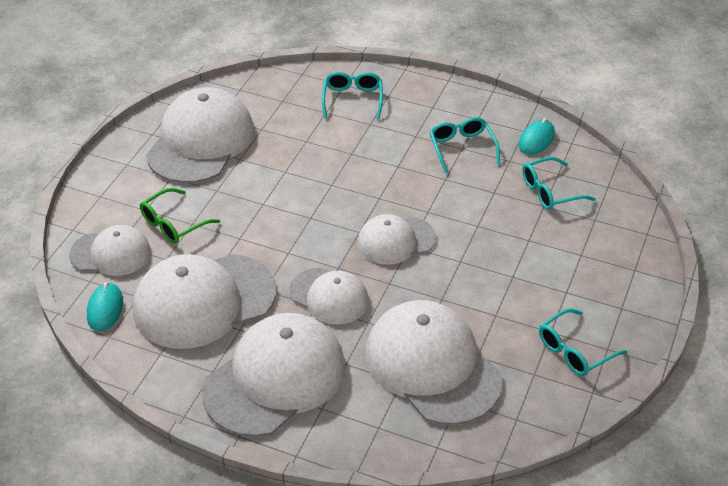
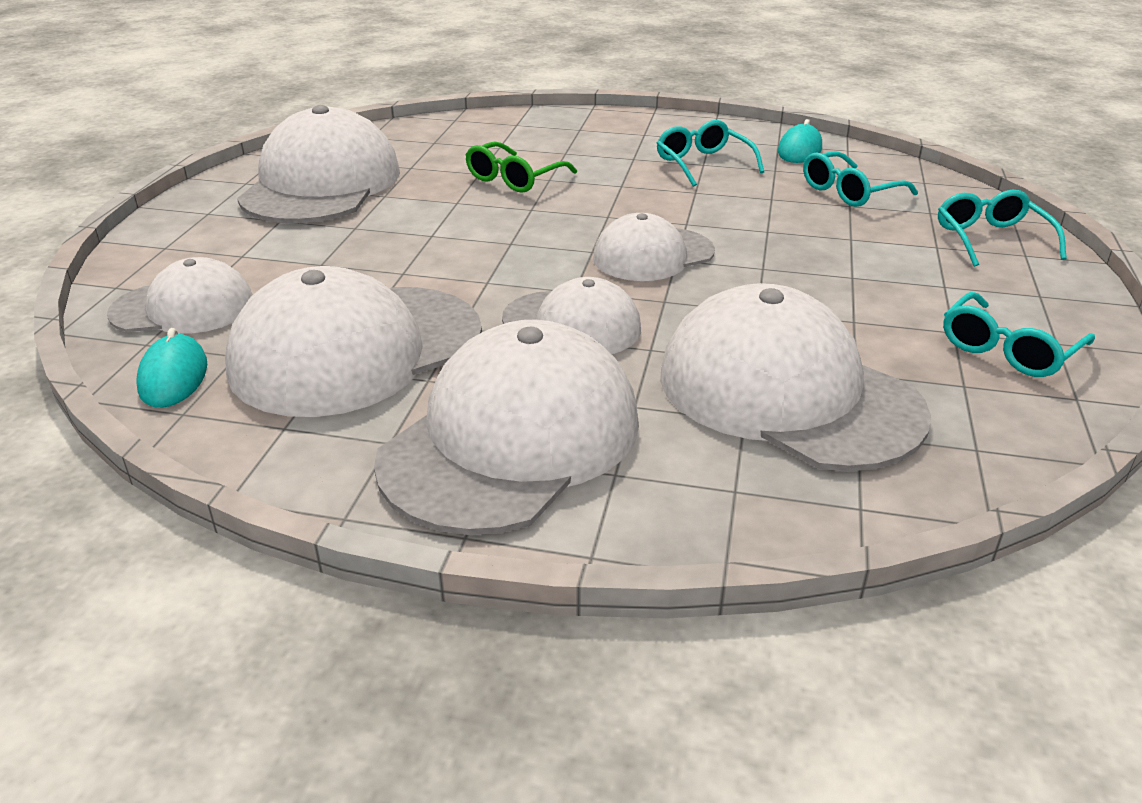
camera: 10 degrees left, 10 degrees down
(174, 223) = (291, 266): green glasses -> green glasses (515, 178)
(352, 100) = (532, 135): turquoise glasses -> turquoise glasses (991, 239)

